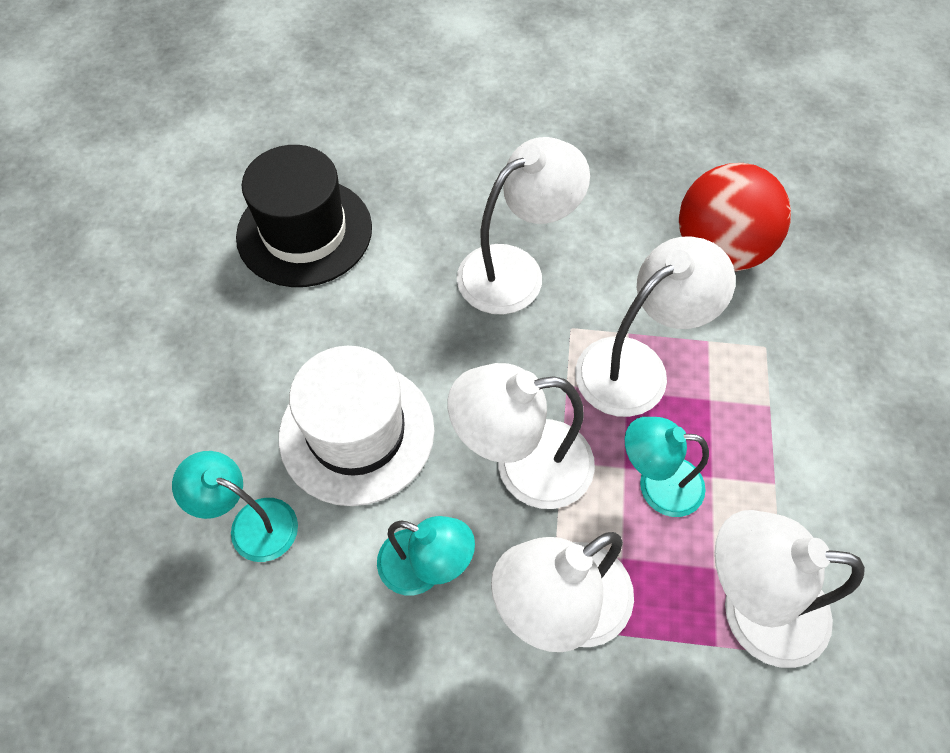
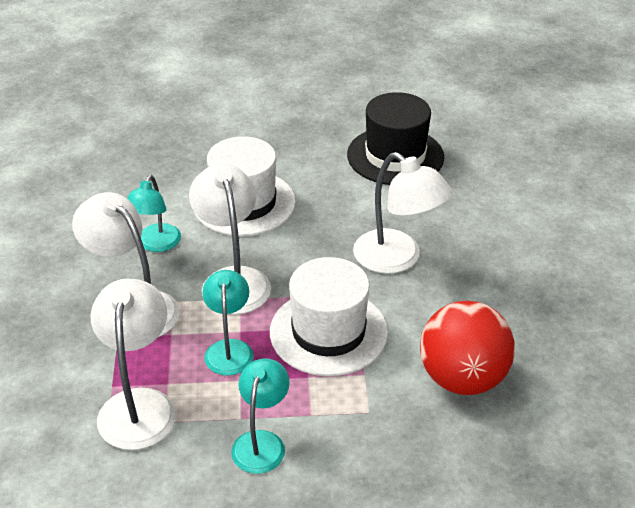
camera: 80 degrees right, 20 degrees down
(251, 523) = (177, 173): turquoise lamp -> turquoise lamp (261, 442)
(636, 366) = (328, 332): white lamp -> white hat

